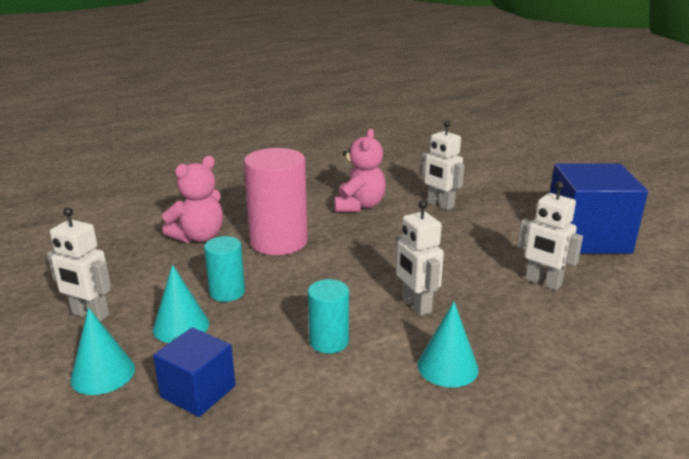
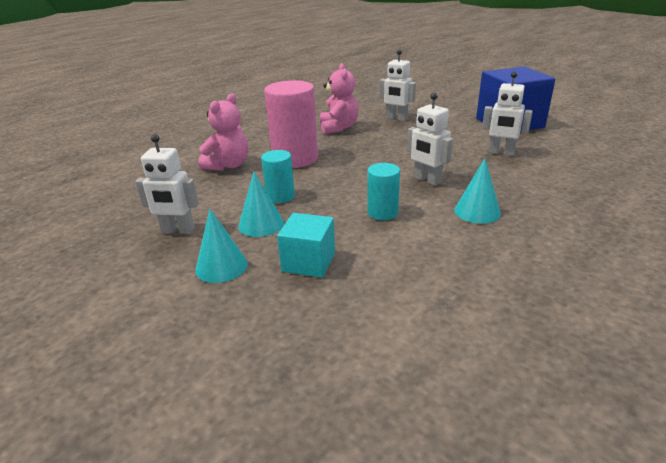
camera: 15 degrees left, 5 degrees up
(198, 391) = (309, 262): blue cube -> turquoise cube

